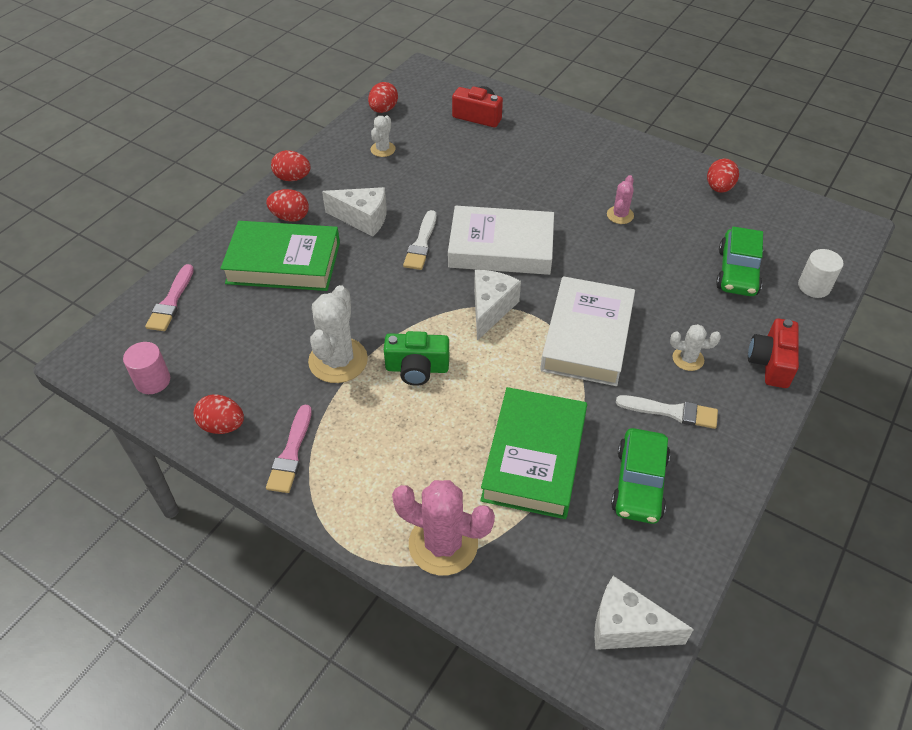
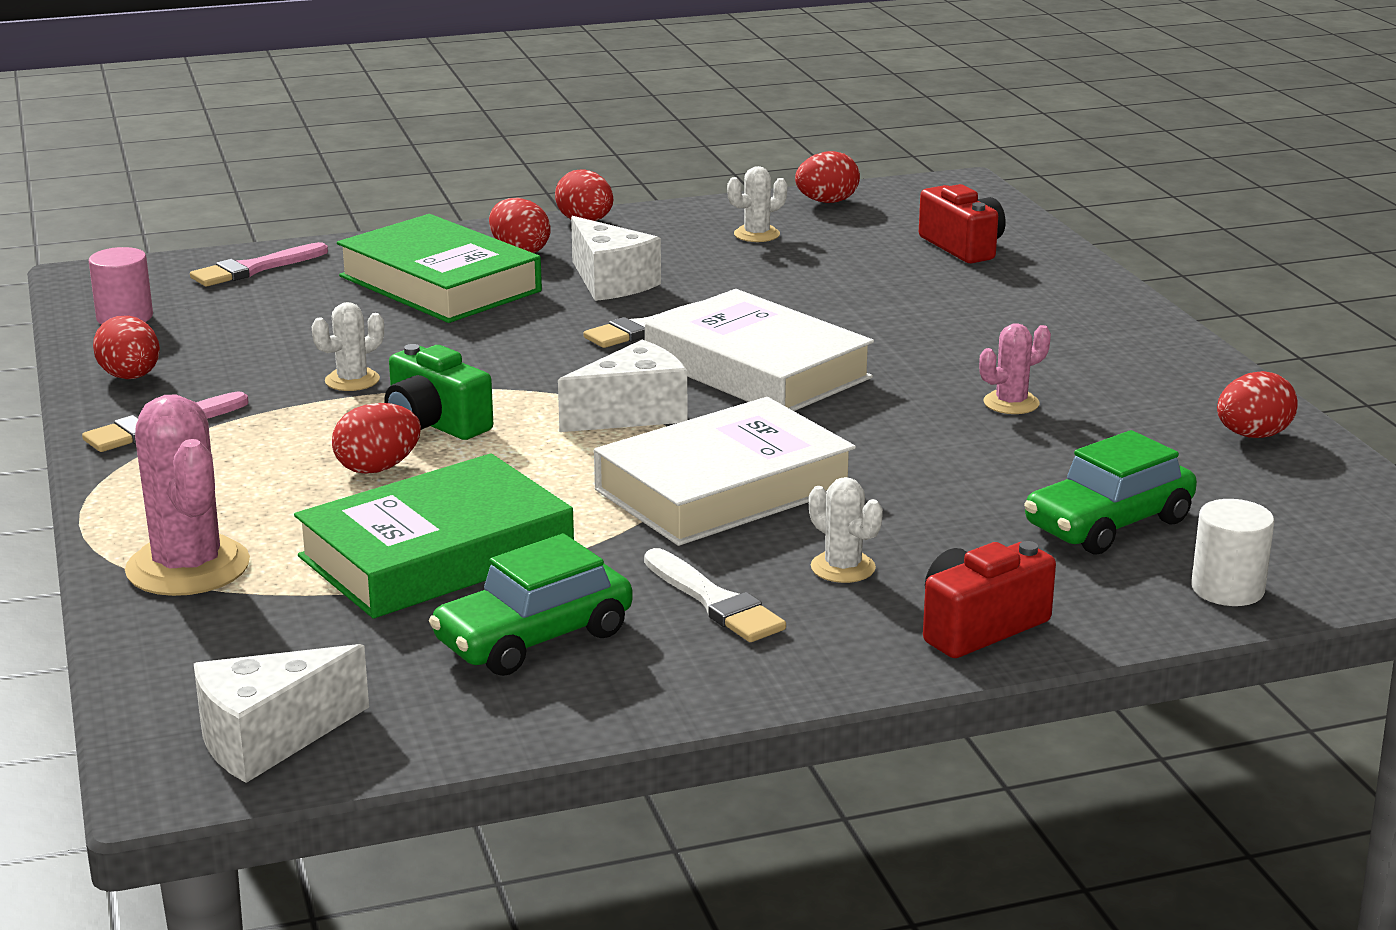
camera: 40 degrees right, 25 degrees down
(338, 360) = (352, 380): white cactus -> white cactus, size x0.53
(433, 416) = (378, 468): none -> red egg
(626, 627) = (268, 739): white cheese -> white cheese turned 90 degrees counterclockwise

